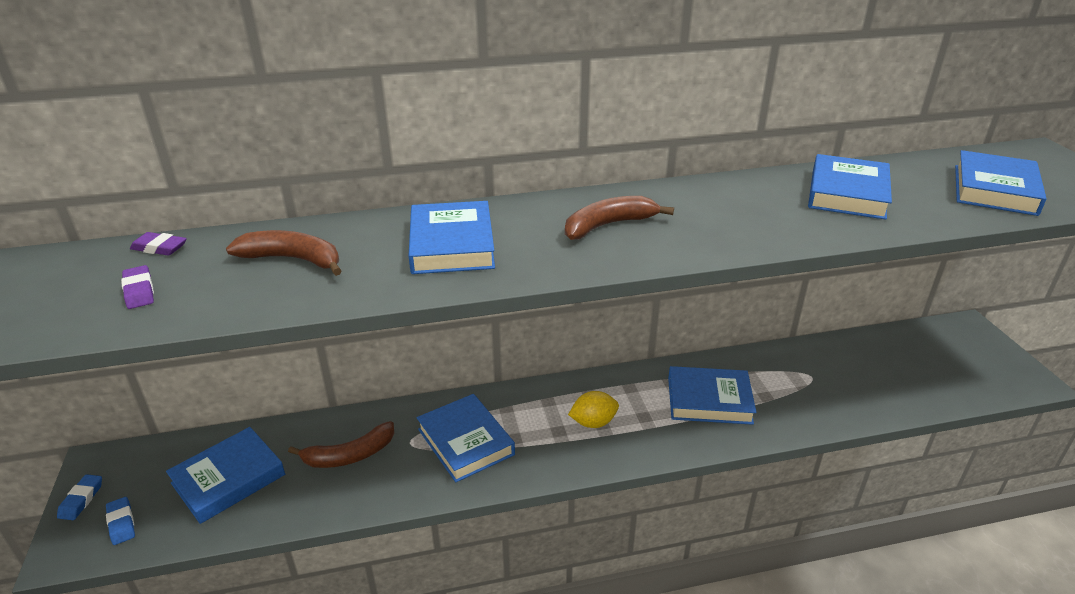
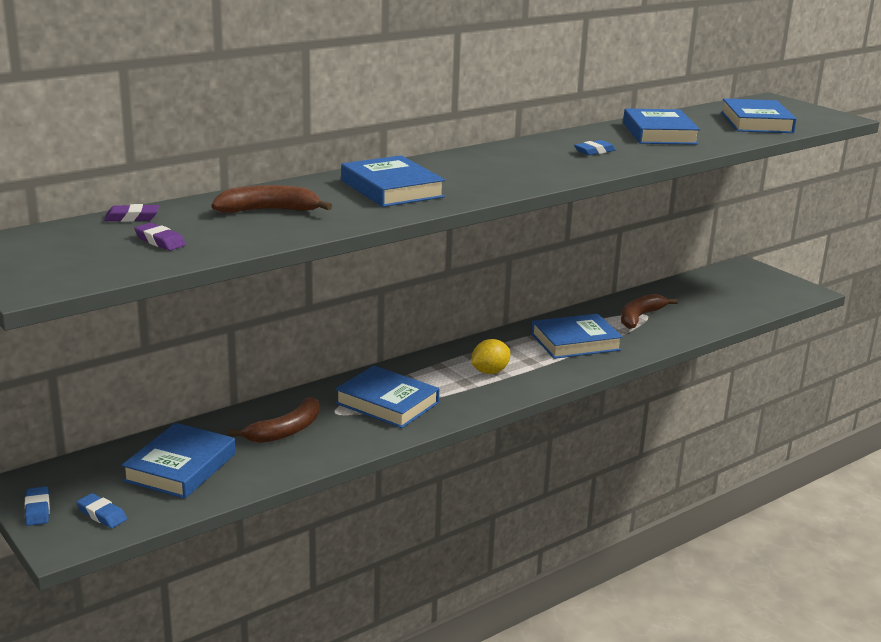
camera: 25 degrees left, 10 degrees down
(608, 225) = (502, 167): brown banana -> brown banana (640, 317)
(740, 214) = (594, 151): none -> blue eraser

